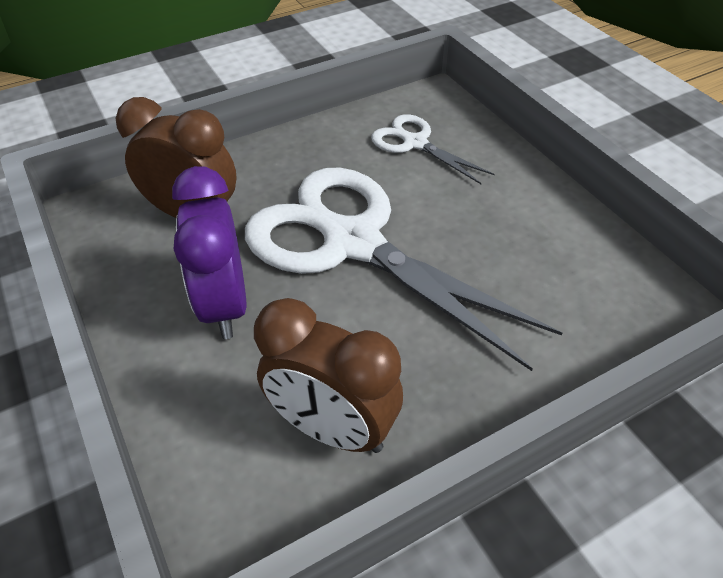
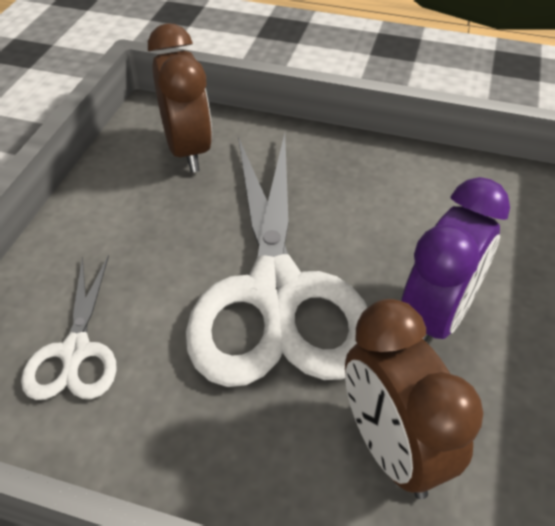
camera: 135 degrees left, 0 degrees up
(332, 428) = (428, 190): brown clock -> brown clock (188, 150)

